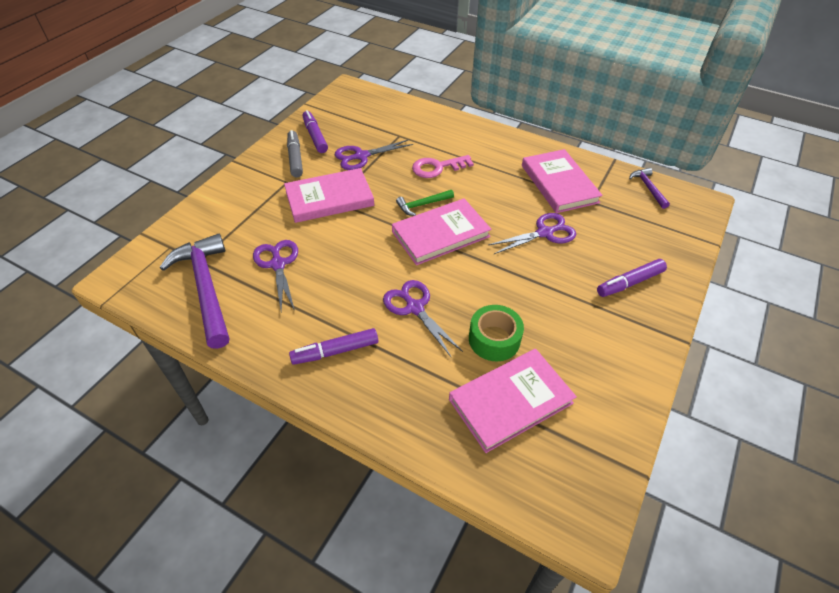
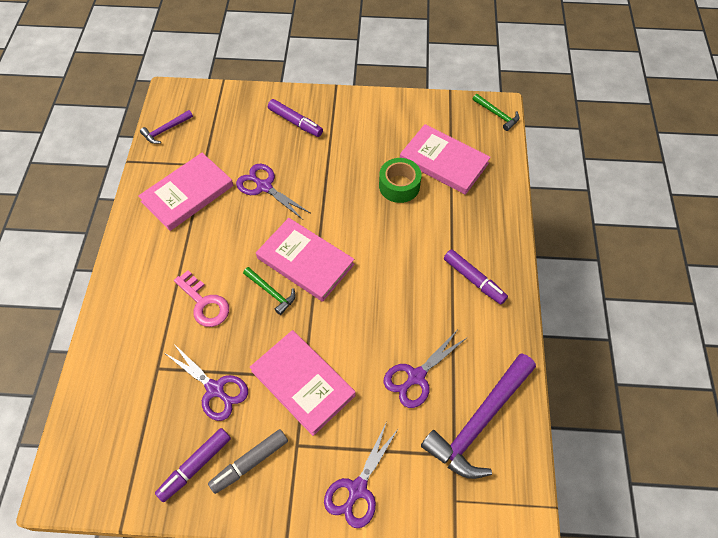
camera: 115 degrees left, 10 degrees up
(414, 308) = (400, 246): purple scissors -> purple scissors (357, 489)
(572, 517) = (497, 115): none -> green hammer

